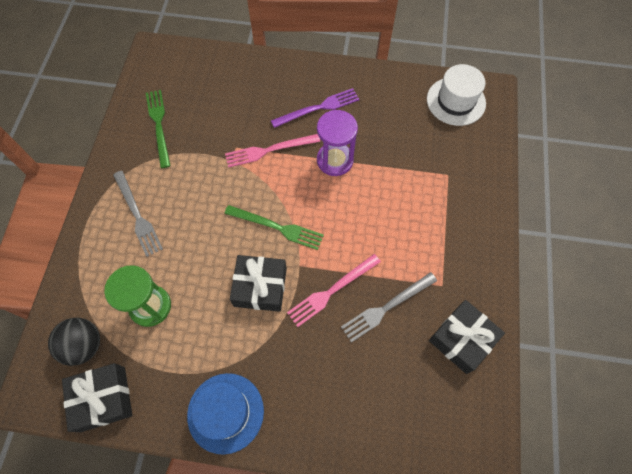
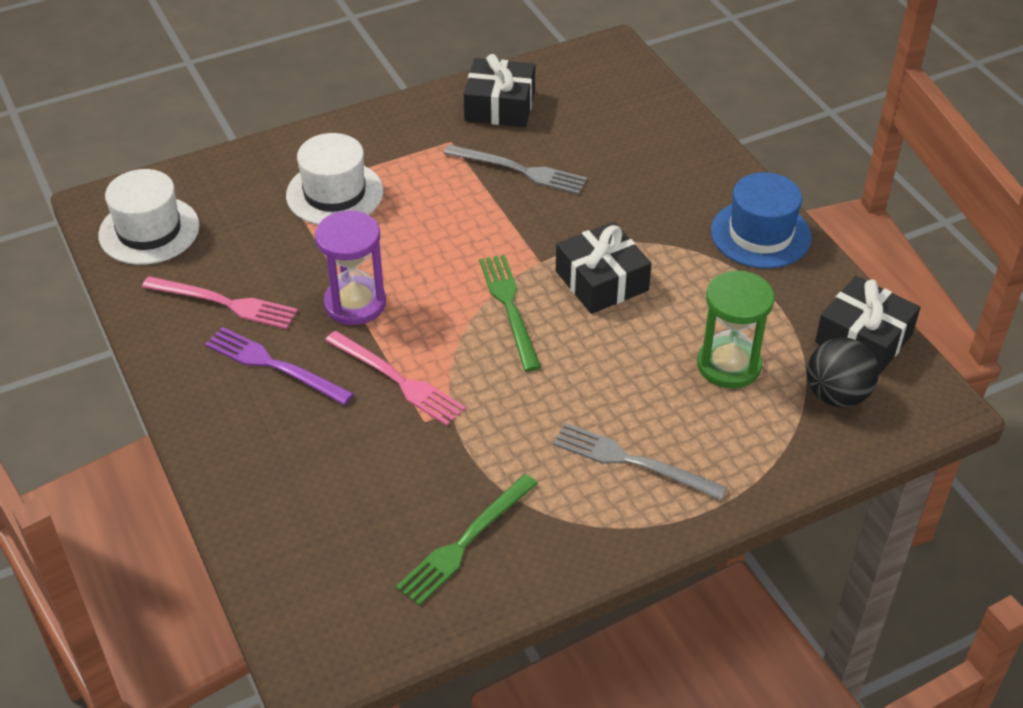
camera: 125 degrees left, 20 degrees down
(137, 215) = (632, 461): grey fork -> grey fork turned 90 degrees counterclockwise
(331, 291) = (544, 220): pink fork -> pink fork (224, 303)
(431, 196) = (334, 193): none -> white hat

